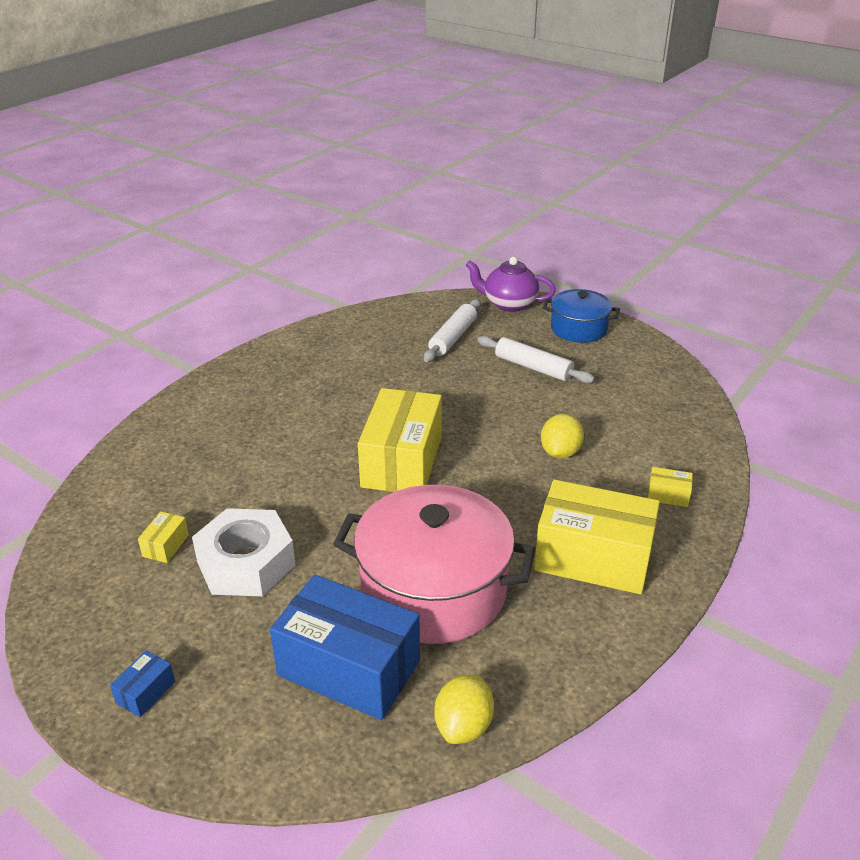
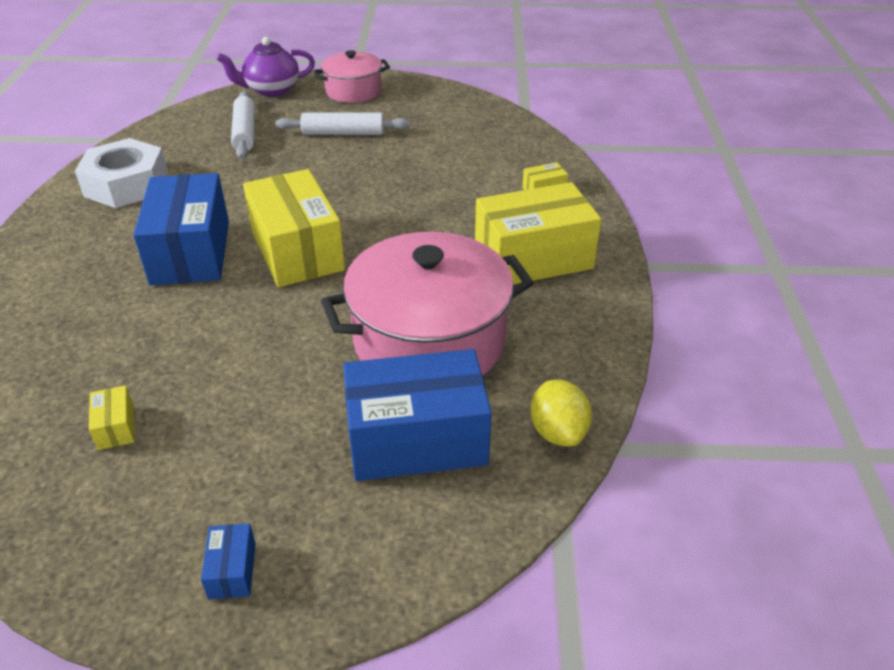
camera: 35 degrees left, 5 degrees up
(246, 563) = (224, 402): white nut -> white nut (126, 184)
(324, 429) = (191, 252): none -> blue box
(560, 452) = (430, 190): yellow lemon -> none
(578, 329) = (353, 91): blue pot -> pink pot

